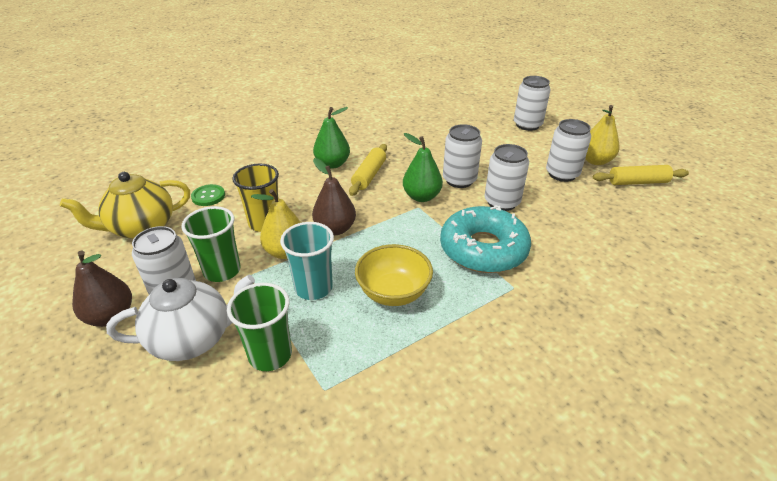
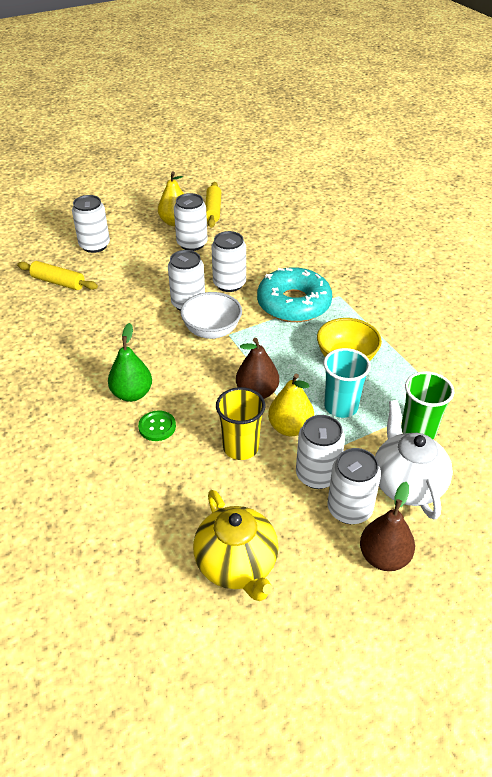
camera: 85 degrees left, 5 degrees up
(208, 196) = (178, 506): green button -> green button (157, 427)
(222, 271) = (317, 475): green cup -> white can
(369, 175) = (164, 365): yellow rolling pin -> yellow rolling pin (58, 282)
(421, 197) = (212, 331): green pear -> white bowl

